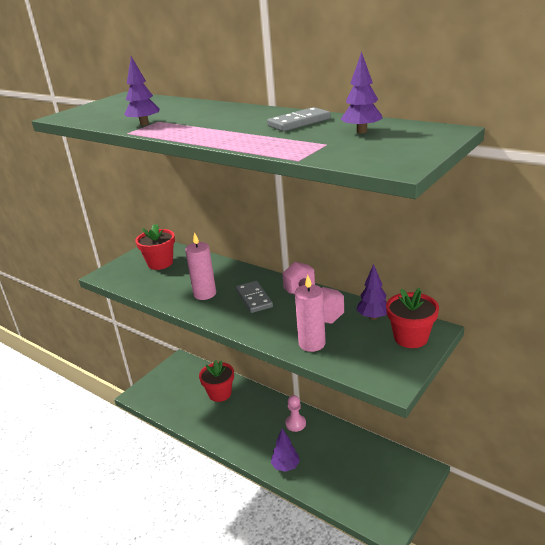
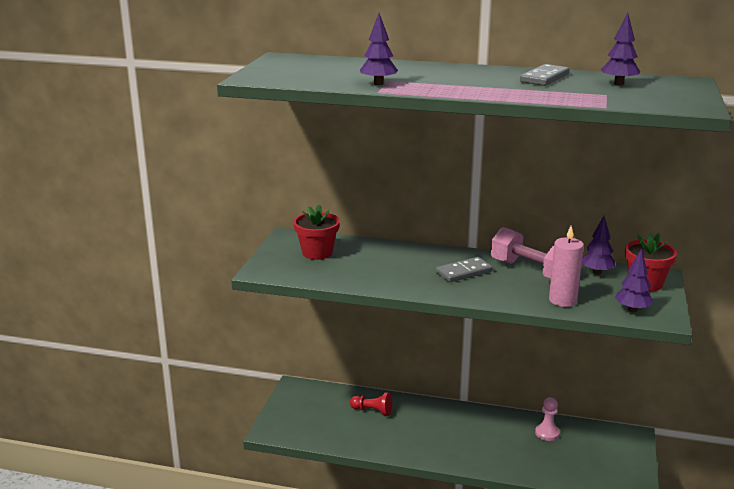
camera: 25 degrees left, 5 degrees down
(205, 294) = (405, 274): pink candle -> none
(220, 393) = (372, 411): red flower pot -> red pawn
(254, 299) = (464, 272): grey domino -> grey domino turned 75 degrees counterclockwise
(286, 466) = (500, 462): purple tree -> purple tree (632, 309)
(295, 424) = (480, 422): pink pawn -> pink pawn (547, 433)

